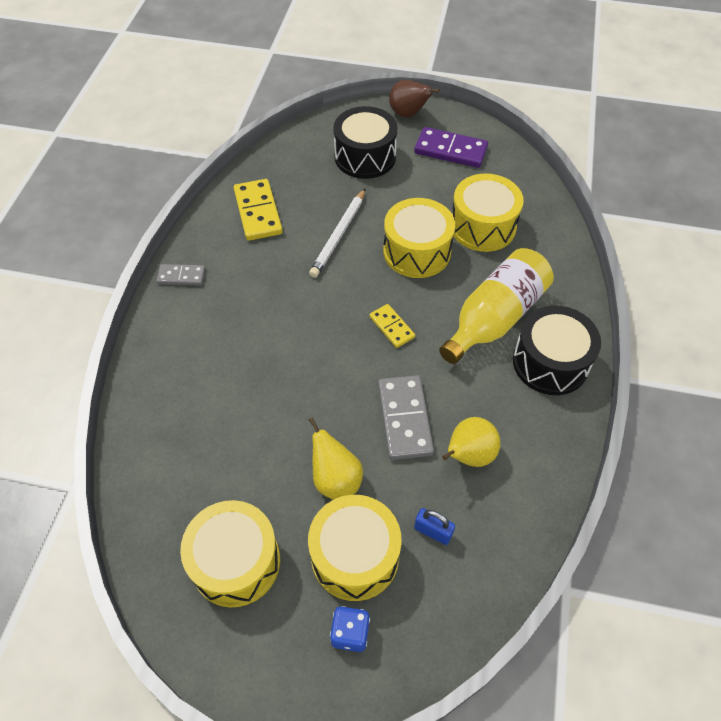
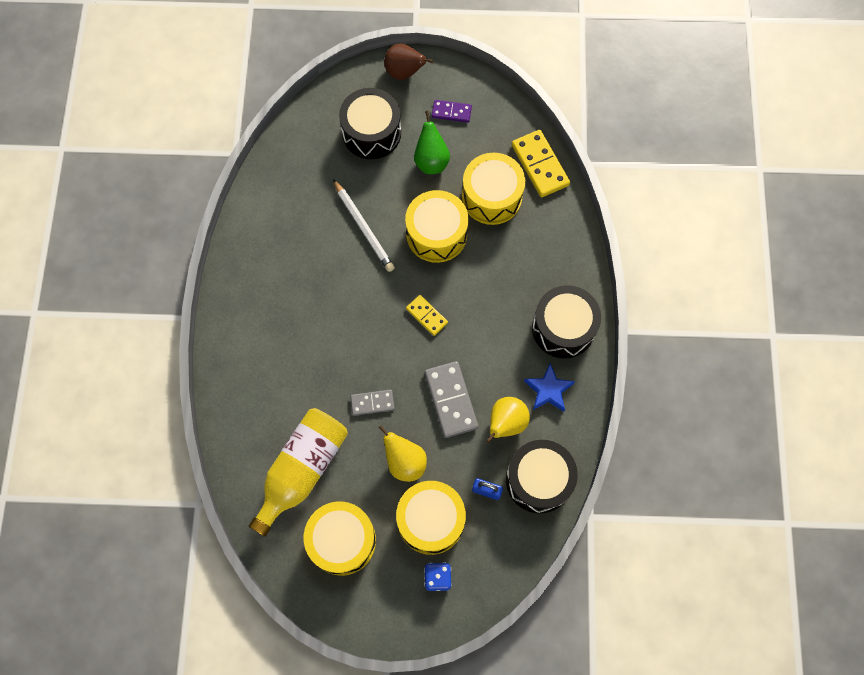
camera: 10 degrees left, 15 degrees up
(181, 276) = (232, 294): grey domino -> grey domino (372, 403)
(258, 212) = (284, 213): yellow domino -> yellow domino (539, 165)
(339, 235) = (363, 227): white pencil -> white pencil turned 45 degrees counterclockwise
(422, 187) = (431, 161): none -> green pear
(450, 150) = (451, 112): purple domino -> purple domino, size x0.59
(495, 318) = (513, 292): yellow bottle -> yellow bottle (302, 470)
(502, 529) = (538, 480): none -> black drum
(526, 426) = (548, 390): none -> blue star

